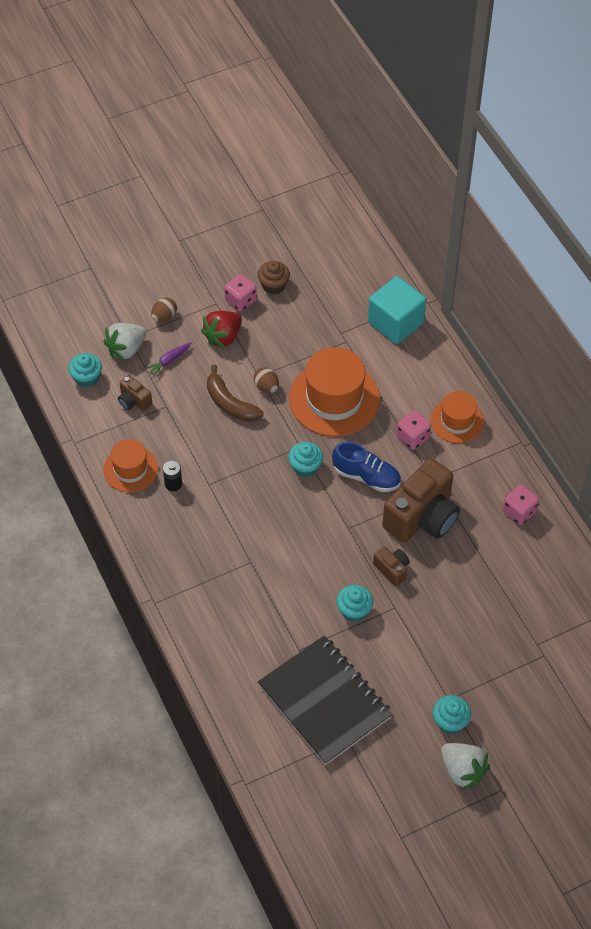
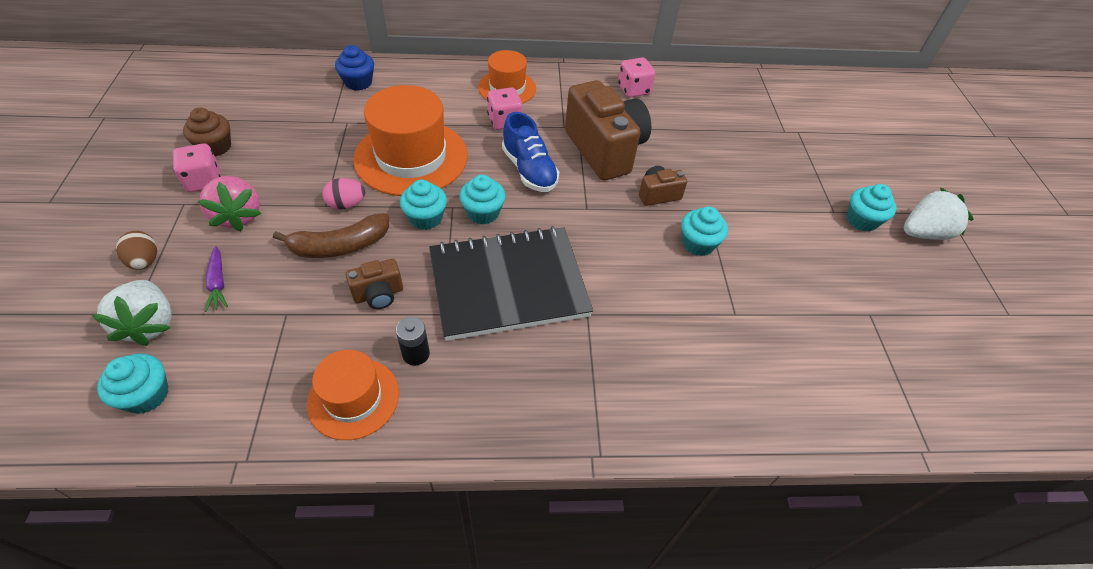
camera: 70 degrees left, 5 degrees down
(134, 401) = (244, 348): brown camera -> brown camera (378, 294)
(223, 337) = (238, 216): red strawberry -> pink strawberry
(266, 387) = (346, 204): brown egg -> pink egg
(281, 436) = (426, 218): none -> turquoise cupcake
(325, 701) = (815, 316): black notebook -> black notebook (508, 284)
(366, 476) = (529, 170): blue shoe -> blue shoe turned 105 degrees clockwise
(395, 323) = (358, 82): turquoise cube -> blue cupcake

